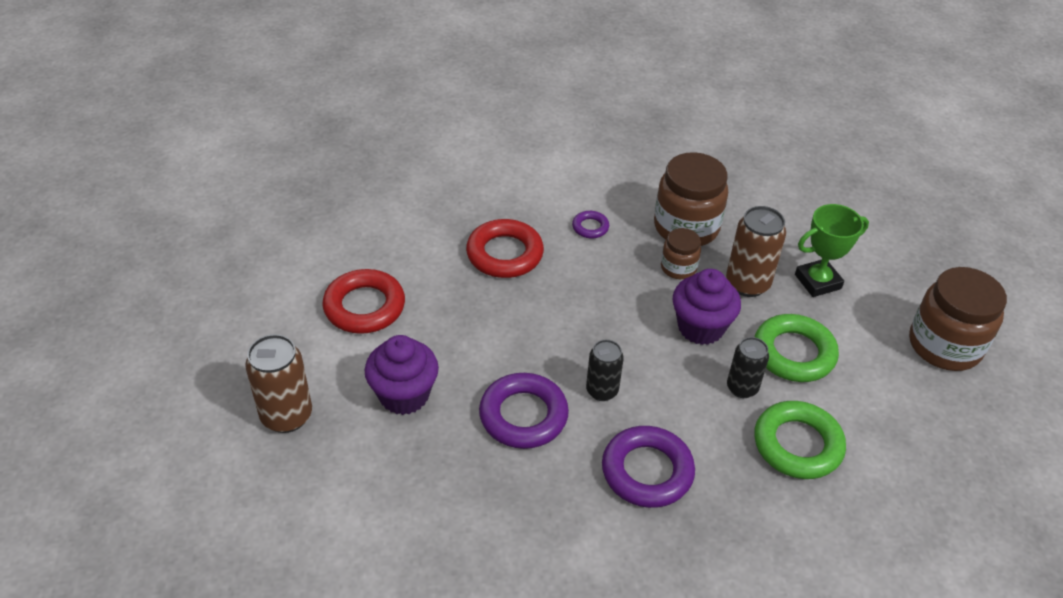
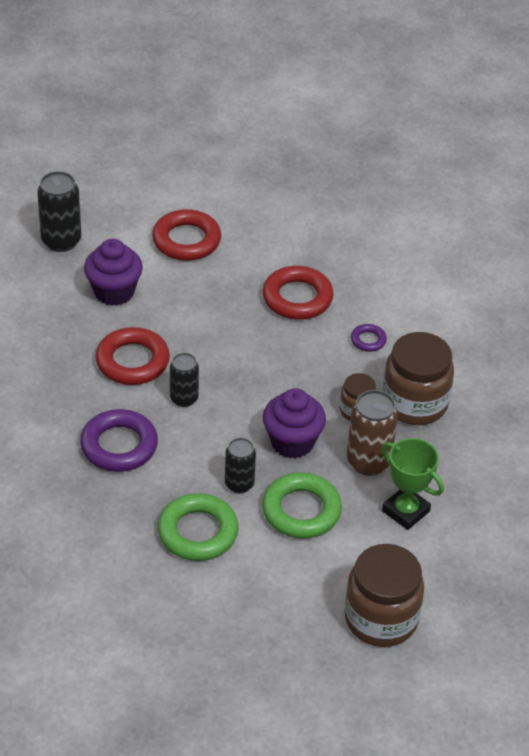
camera: 65 degrees right, 0 degrees up
(286, 416) = (61, 241): brown can -> black can
(523, 415) = (132, 361): purple ring -> red ring

